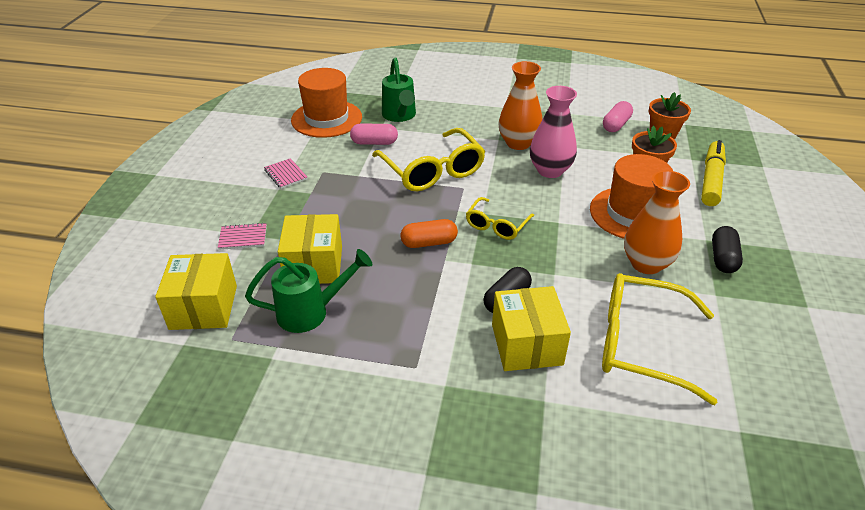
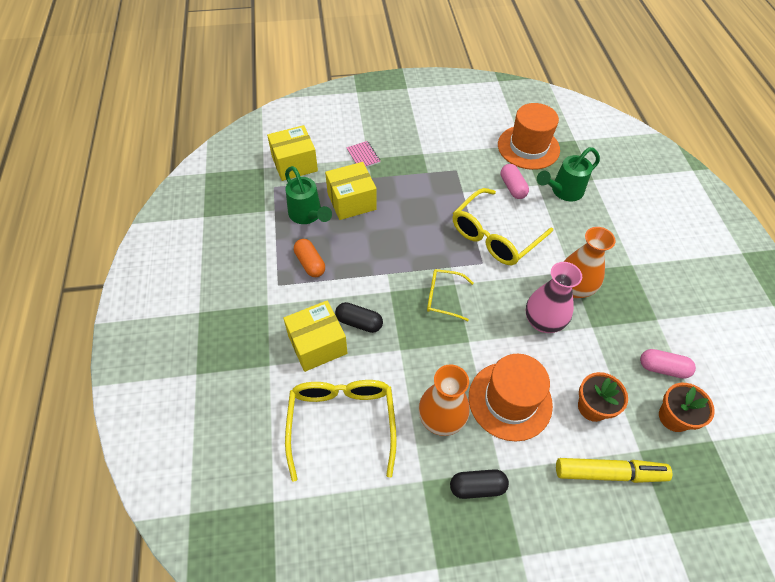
camera: 70 degrees right, 15 degrees up
(286, 175) = (441, 151): pink notebook -> none
(429, 243) = (402, 258): orange capsule -> orange capsule (310, 263)

